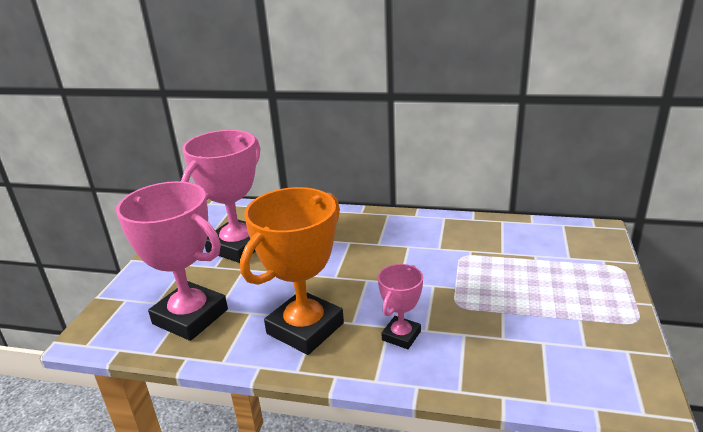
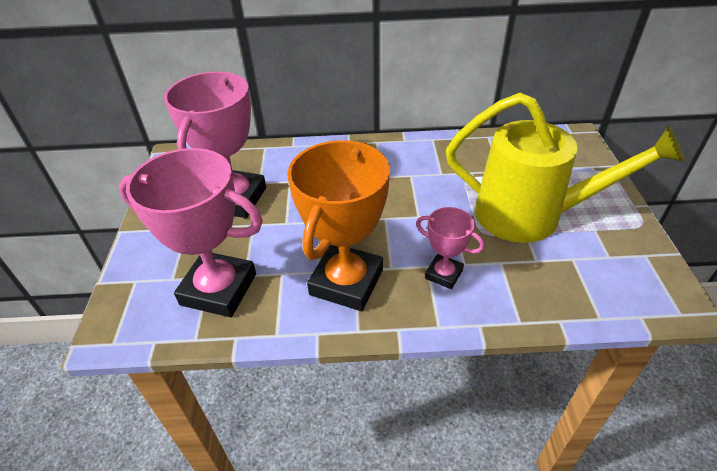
camera: 15 degrees left, 15 degrees up
(401, 336) = (443, 274): pink trophy -> pink trophy turned 75 degrees counterclockwise
(515, 297) = (531, 216): none -> yellow watering can

